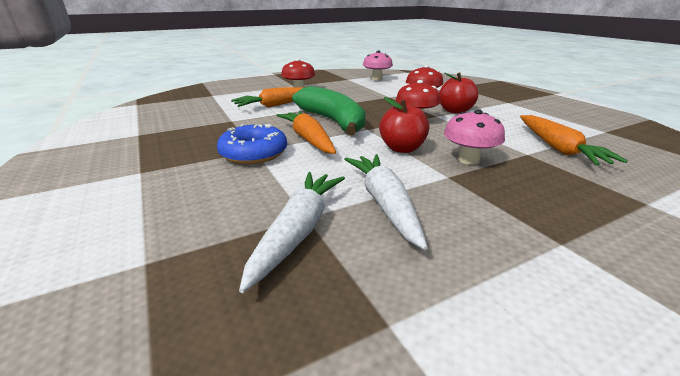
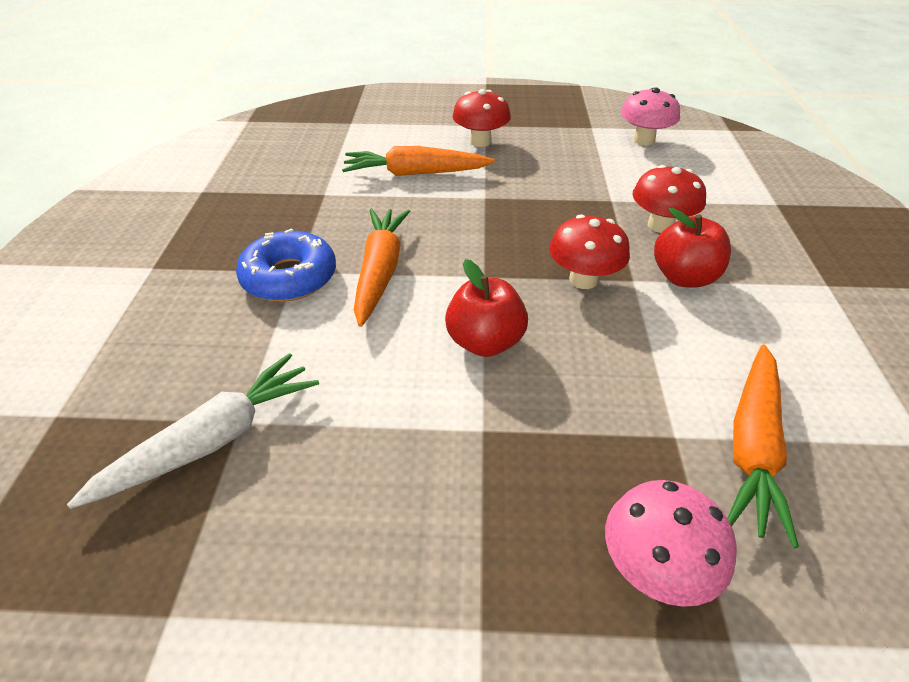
camera: 30 degrees right, 15 degrees up
(332, 121) = (452, 239): green banana -> none
(384, 203) = (344, 442): white carrot -> none
(468, 160) = (556, 408): pink mushroom -> pink mushroom (655, 568)

